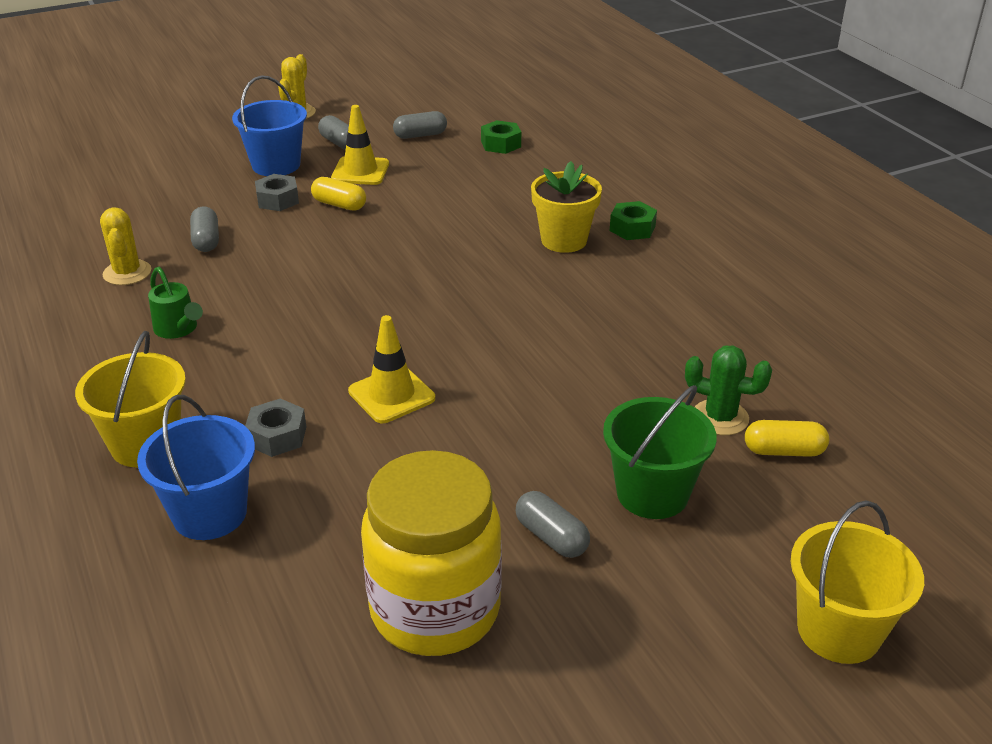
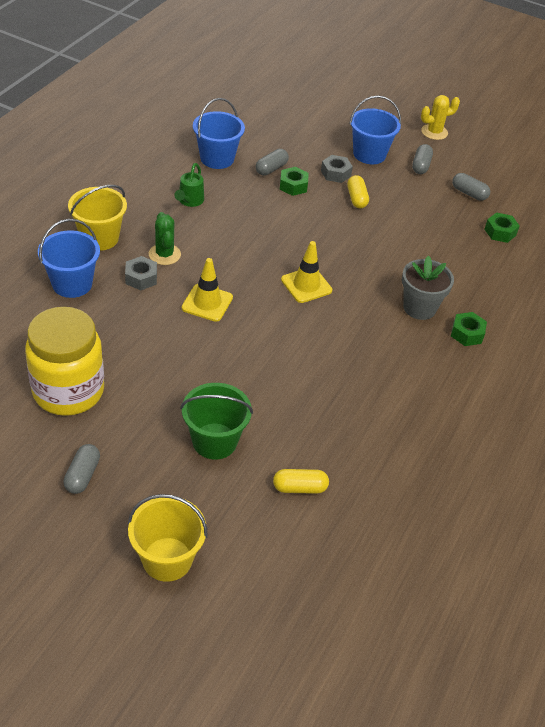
camera: 50 degrees right, 10 degrees up
(127, 273) = (217, 158): yellow cactus -> blue bucket
(259, 238) = (293, 186): none -> green nut
(360, 171) = (400, 189): yellow traffic cone -> yellow traffic cone (306, 285)
(551, 537) = (149, 413): grey capsule -> grey capsule (82, 475)
(564, 240) = (419, 308): yellow flower pot -> grey flower pot
(720, 418) = (306, 447): green cactus -> green cactus (164, 254)
(784, 451) = (300, 488): yellow capsule -> yellow capsule turned 60 degrees counterclockwise

